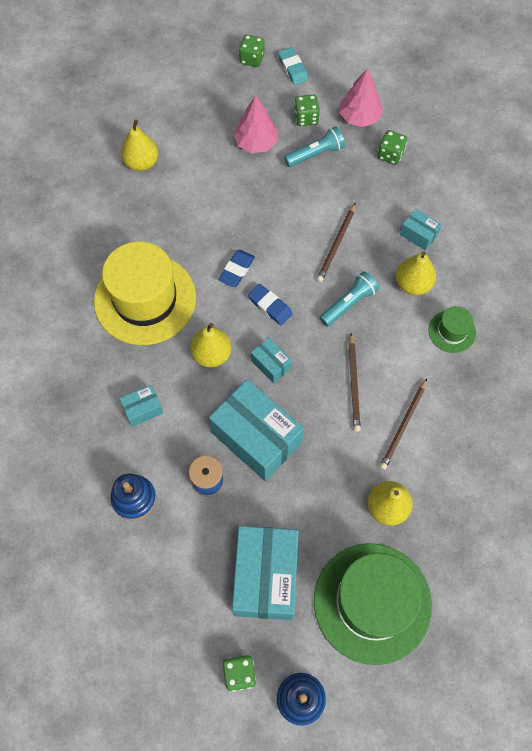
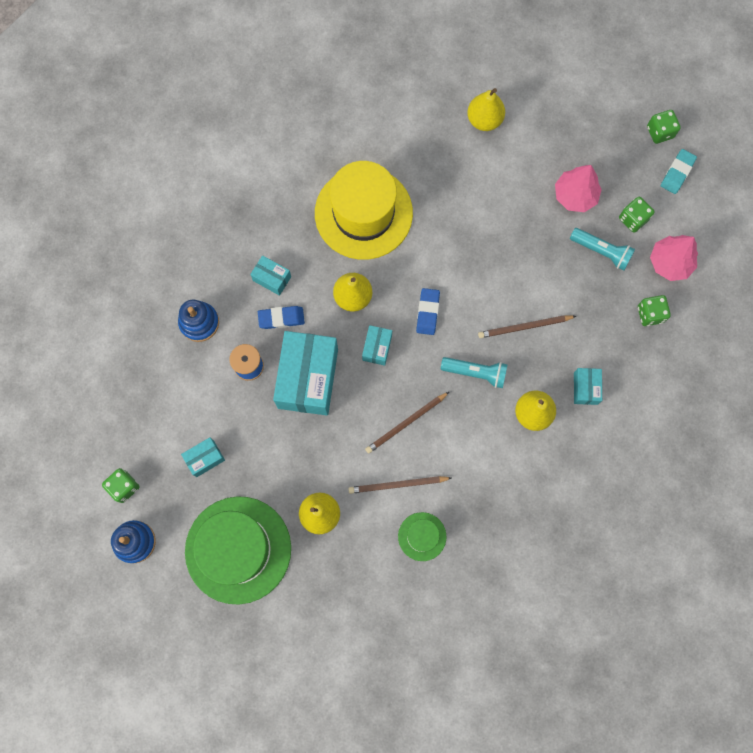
camera: 55 degrees right, 10 degrees up
(237, 270) = (441, 264): blue eraser -> blue eraser (281, 318)
(265, 577) = (205, 458): turquoise box -> turquoise box, size x0.47
(452, 331) = (511, 472): green hat -> green hat (422, 536)

